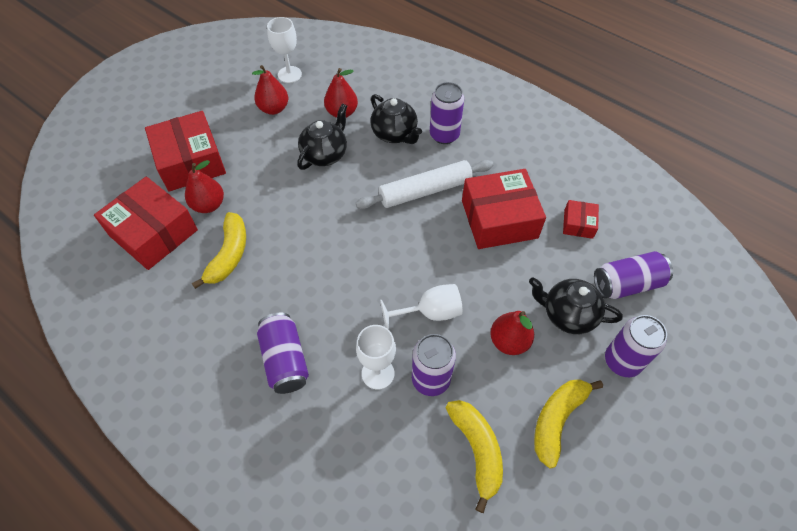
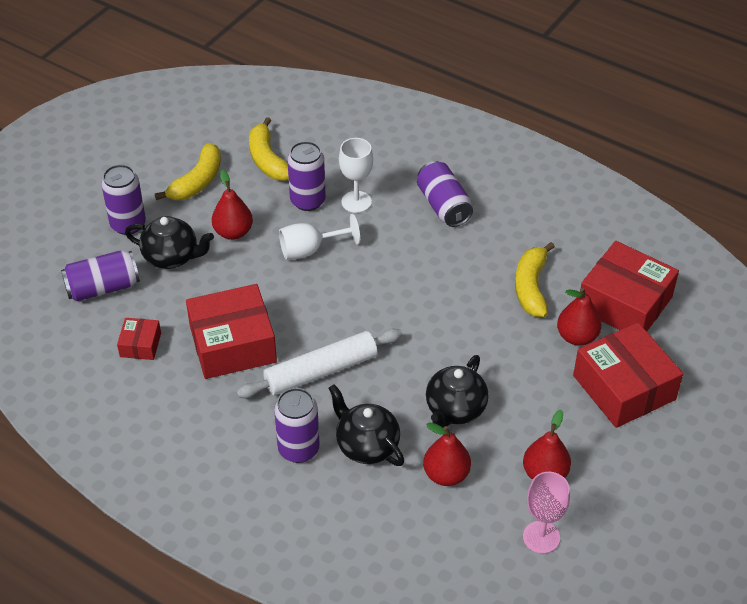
camera: 175 degrees right, 10 degrees down
(289, 74) = (541, 537): white goblet -> pink goblet

